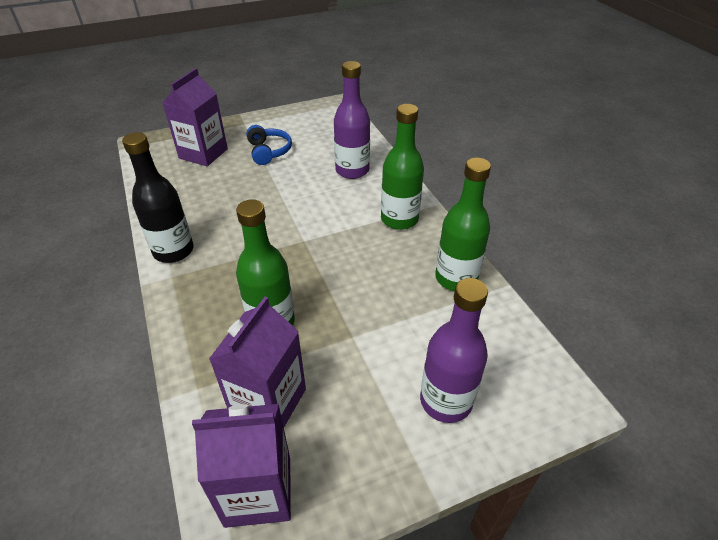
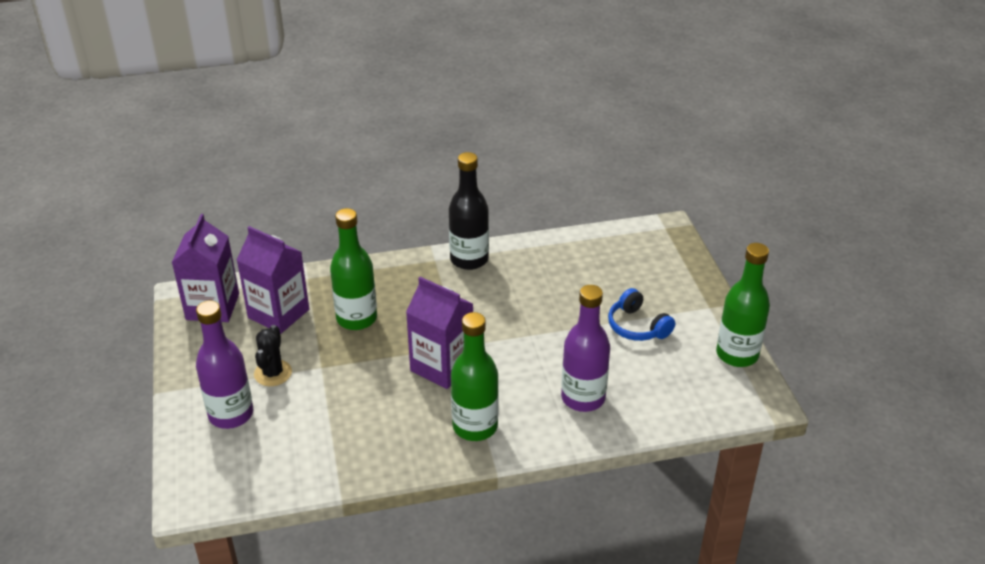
camera: 100 degrees right, 5 degrees down
(203, 153) = (638, 274): purple carton -> purple carton (442, 366)
(268, 151) = (637, 326): blue headphones -> blue headphones turned 60 degrees clockwise
(372, 378) = (273, 373): none -> black cactus
(456, 278) = (365, 455): green bottle -> green bottle (737, 354)

